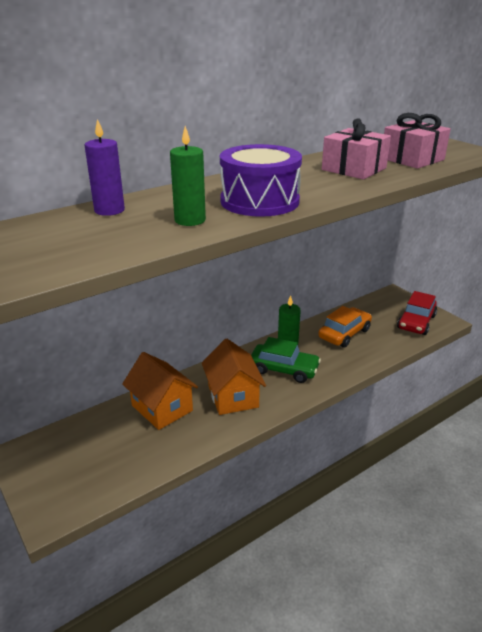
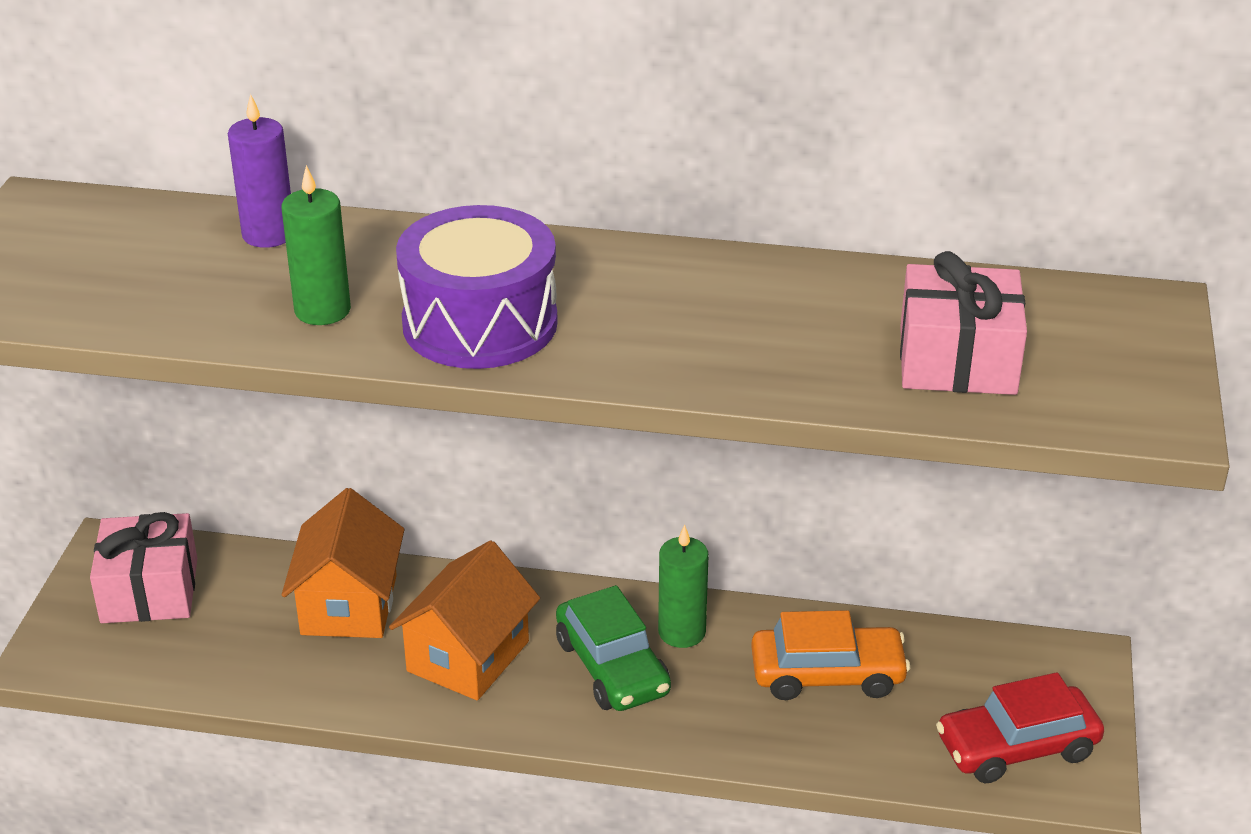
camera: 45 degrees right, 5 degrees up
(354, 169) = (785, 328): pink gift -> pink gift (149, 590)

